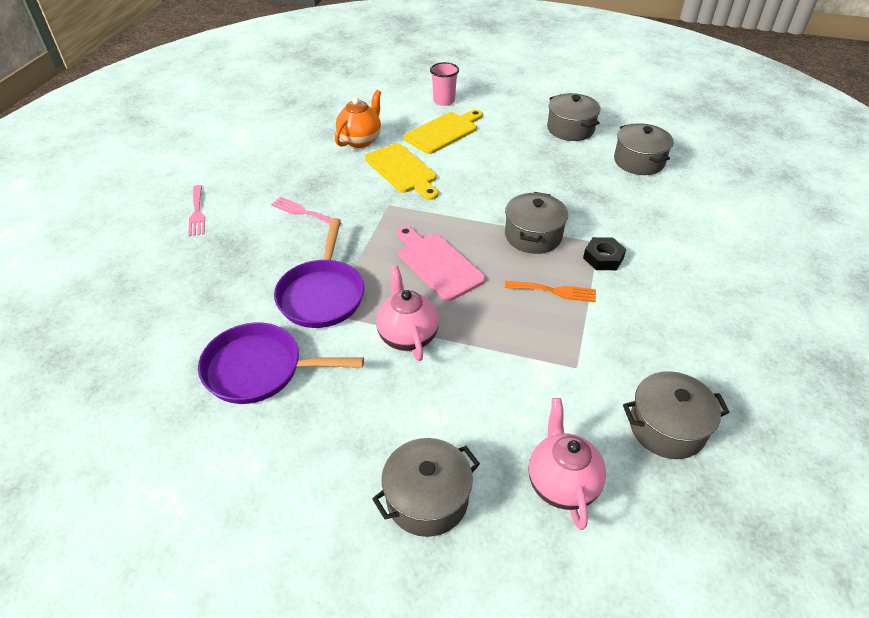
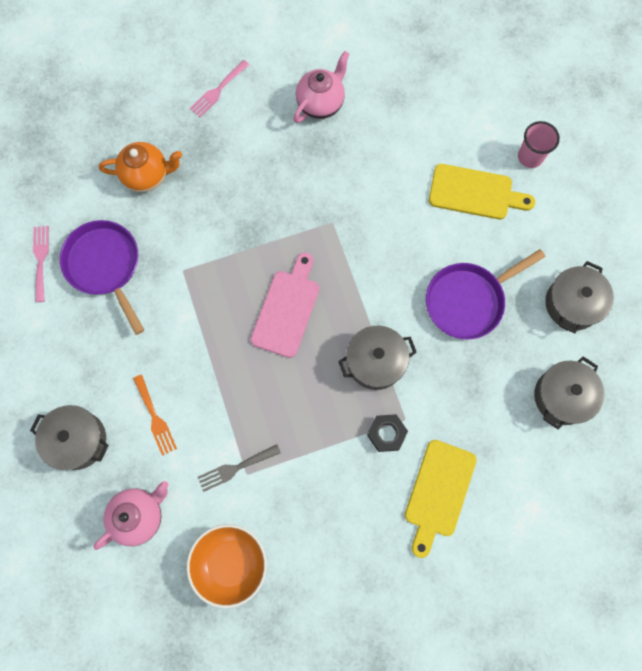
camera: 55 degrees right, 30 degrees up
(303, 212) = (275, 165): pink fork -> pink fork (41, 260)
(322, 294) = (197, 251): purple pan -> purple pan (468, 300)
(360, 140) = (405, 132): orange teapot -> orange teapot (147, 175)
(402, 170) = (387, 200): yellow cutting board -> yellow cutting board (438, 492)
(407, 336) = (197, 339): pink teapot -> pink teapot (321, 103)
(554, 291) = (317, 416): orange fork -> orange fork (155, 418)
(564, 372) = (235, 468): none -> grey fork
(666, 427) = (230, 563): grey pot -> orange bowl

